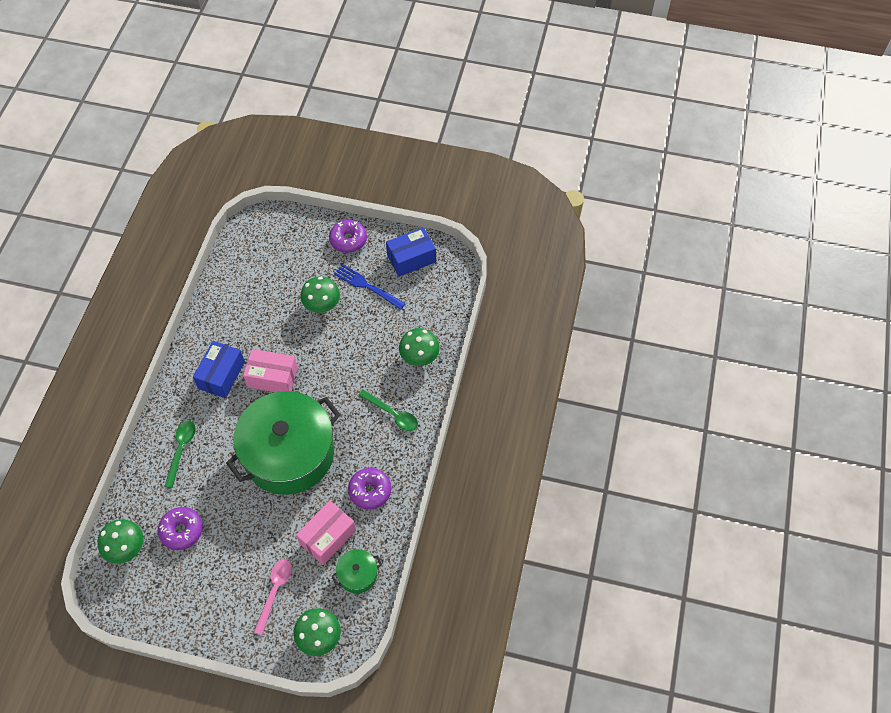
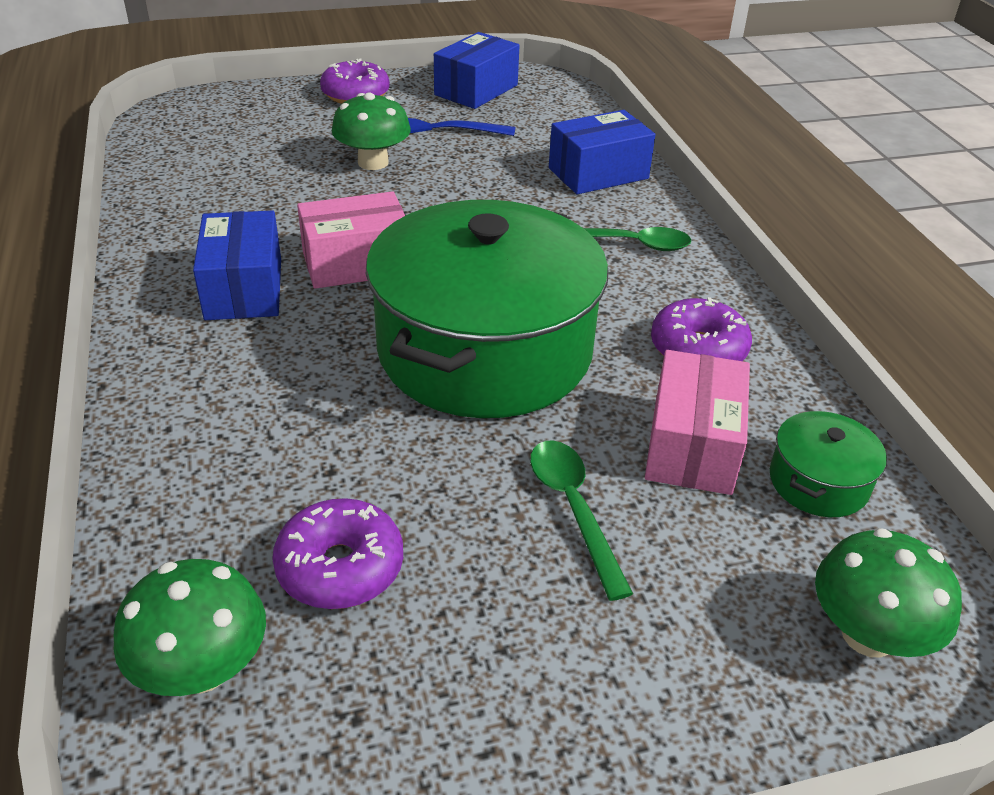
camera: 30 degrees left, 20 degrees down
(181, 450) = (231, 422): green spoon -> green spoon (573, 509)
(275, 591) = (676, 590): pink spoon -> none
(419, 357) = (598, 173): green mushroom -> blue box

